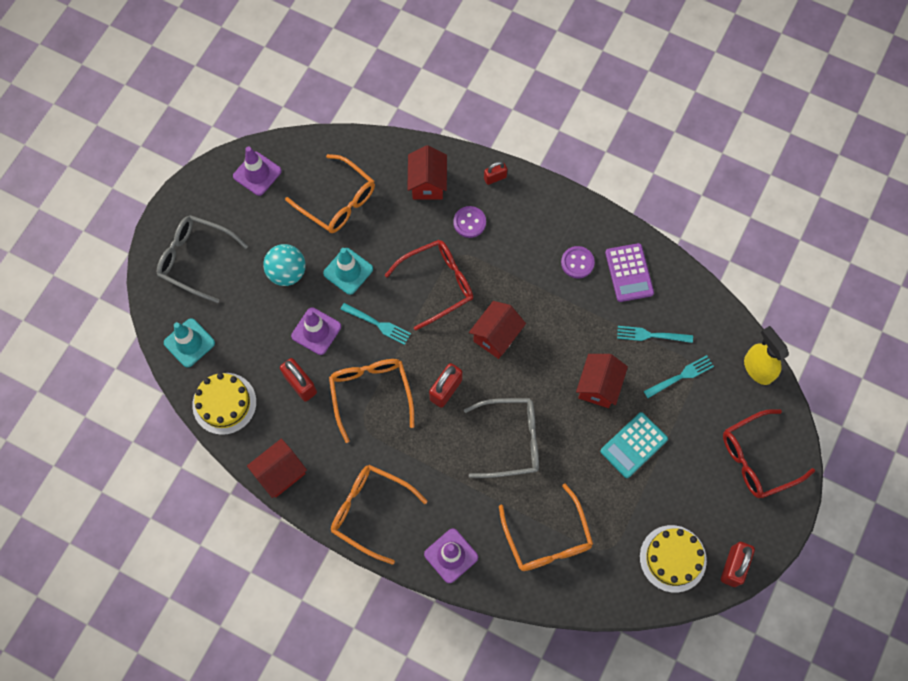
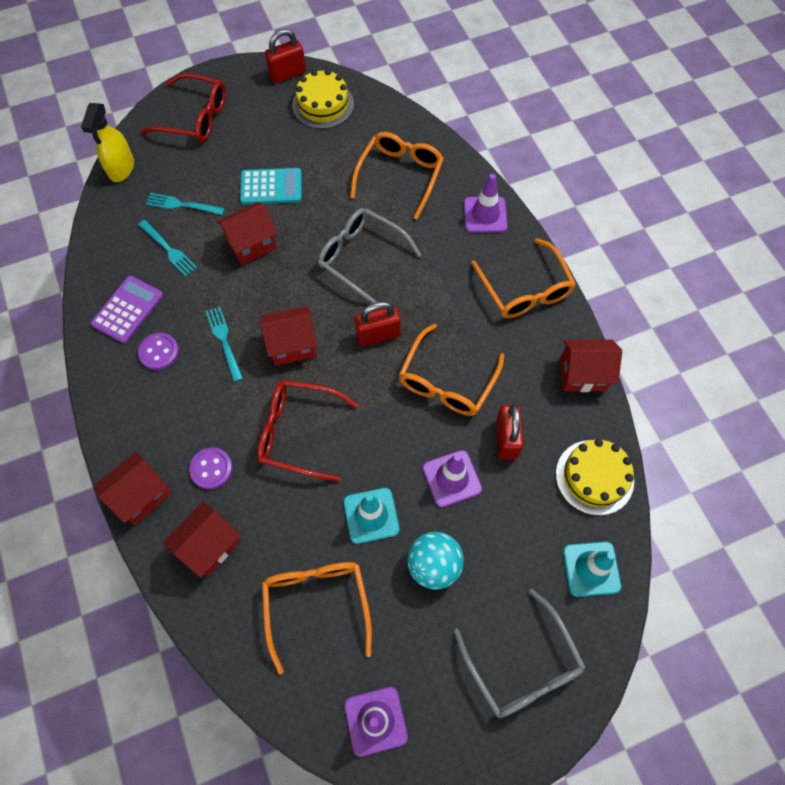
camera: 140 degrees left, 5 degrees down
(378, 324) = (387, 439): turquoise fork -> turquoise fork (224, 341)
(495, 178) = (141, 495): red padlock -> red house

